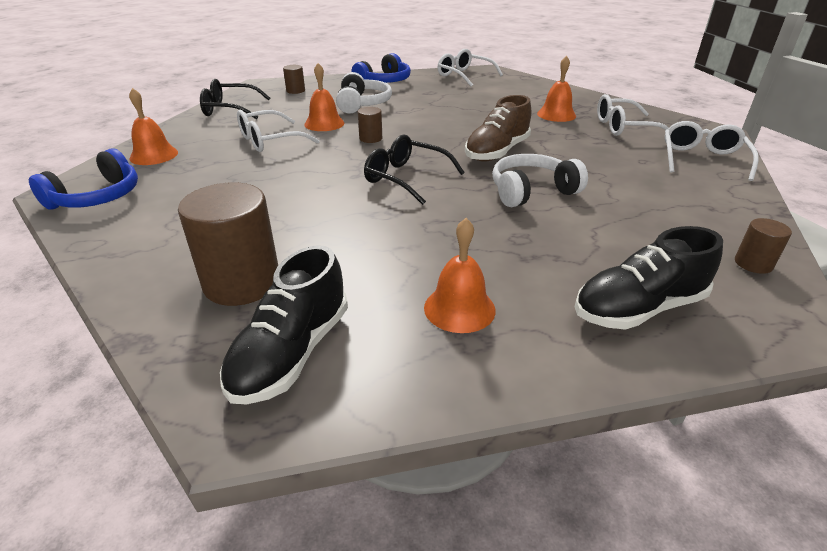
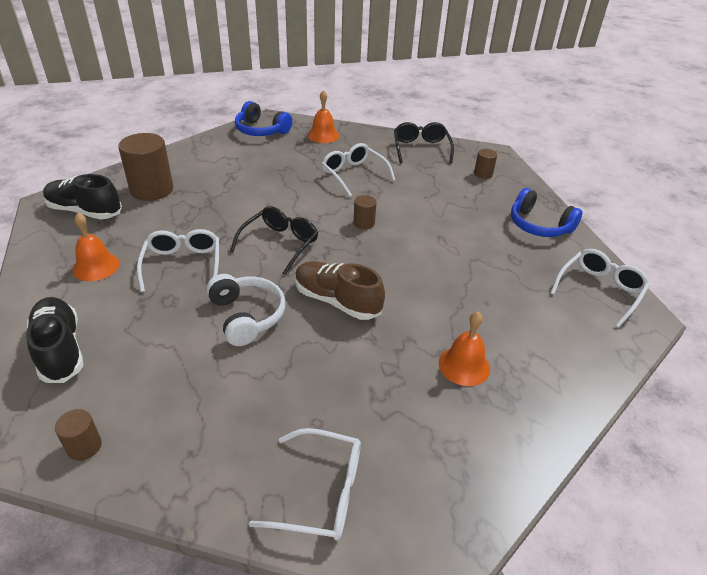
camera: 85 degrees right, 5 degrees up
(324, 123) = (397, 196): orange bell -> none
(362, 104) = (456, 214): white headphones -> none
(623, 127) = (429, 430): white glasses -> white glasses (183, 264)

